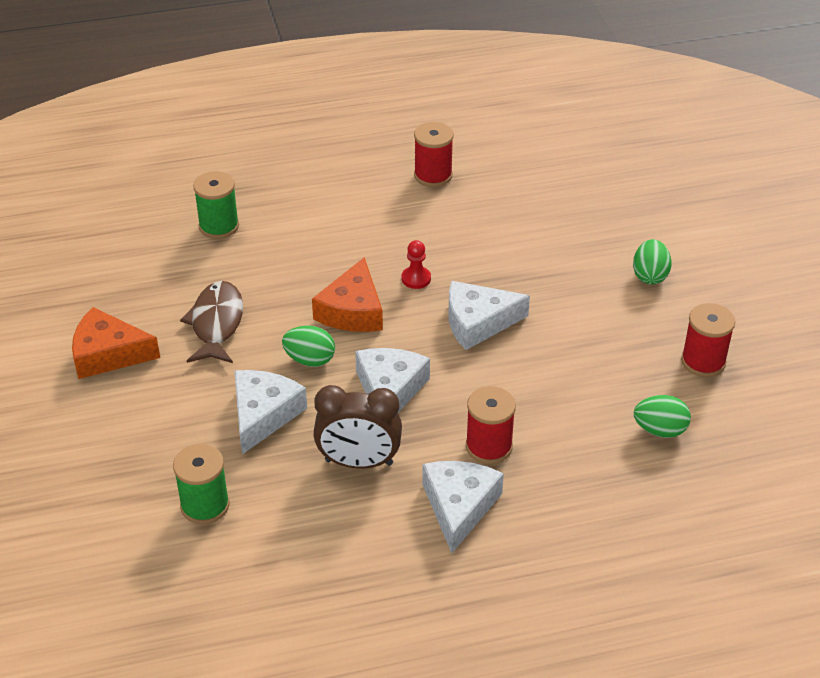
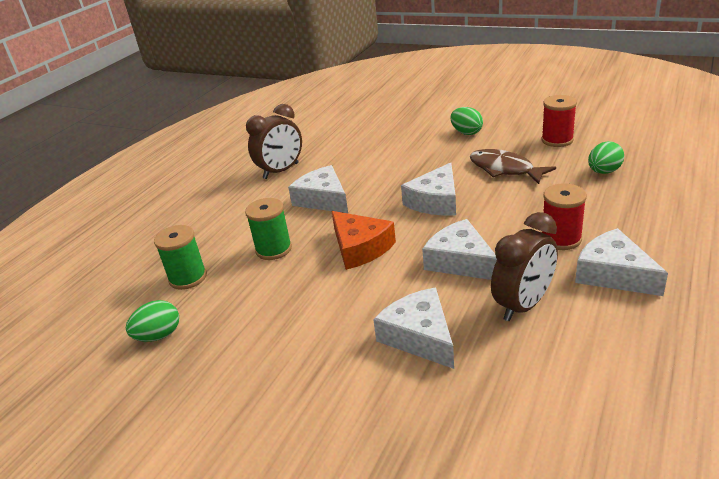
camera: 45 degrees left, 10 degrees down
(108, 354) = (238, 407): orange cheese -> none
(205, 505) = (497, 421): green spool -> green spool (273, 249)
(216, 323) = (287, 322): brown fish -> brown fish (504, 169)
(310, 360) = (386, 287): green egg -> green egg (159, 336)
(409, 238) = (323, 199): none -> white cheese
(416, 278) = (364, 210): red pawn -> none
(433, 175) = (281, 171): red spool -> brown clock

